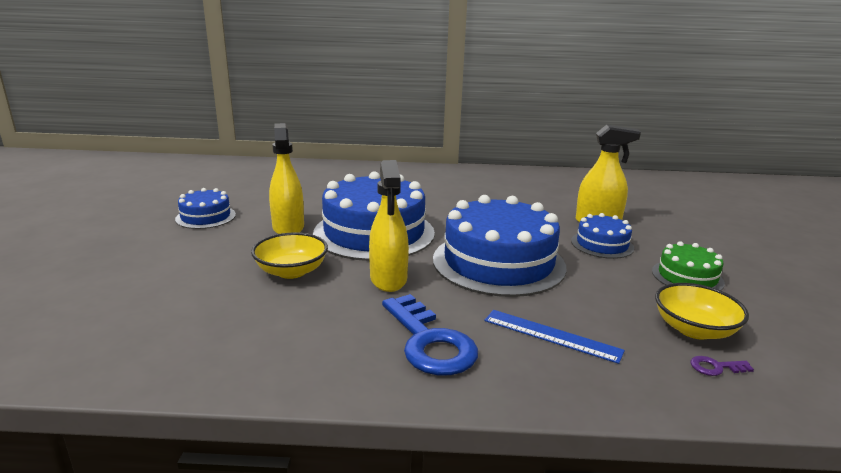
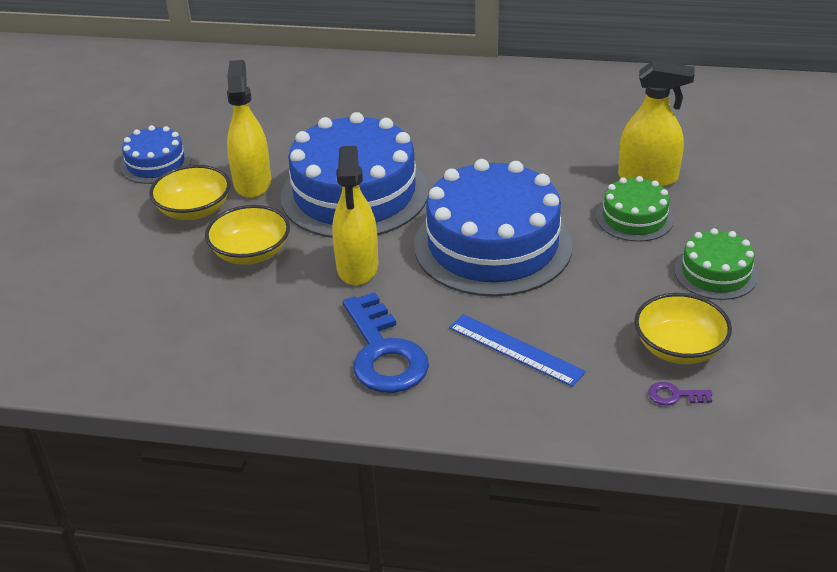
camera: 10 degrees right, 15 degrees up
(239, 244) = (194, 210): none -> yellow bowl
(602, 244) = (634, 218): blue cake -> green cake

